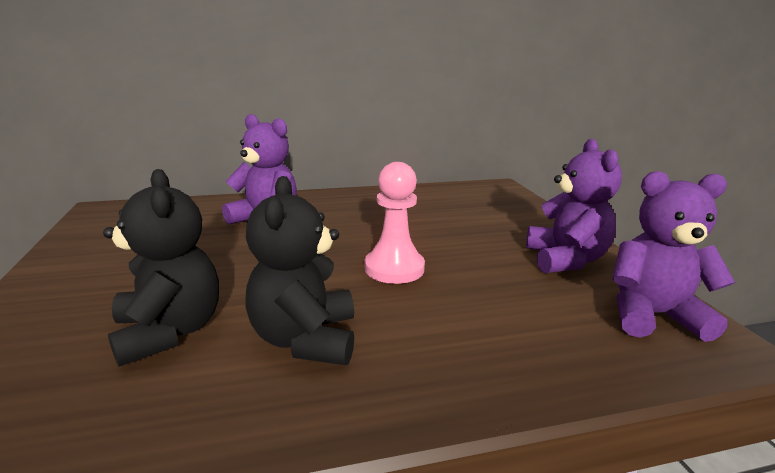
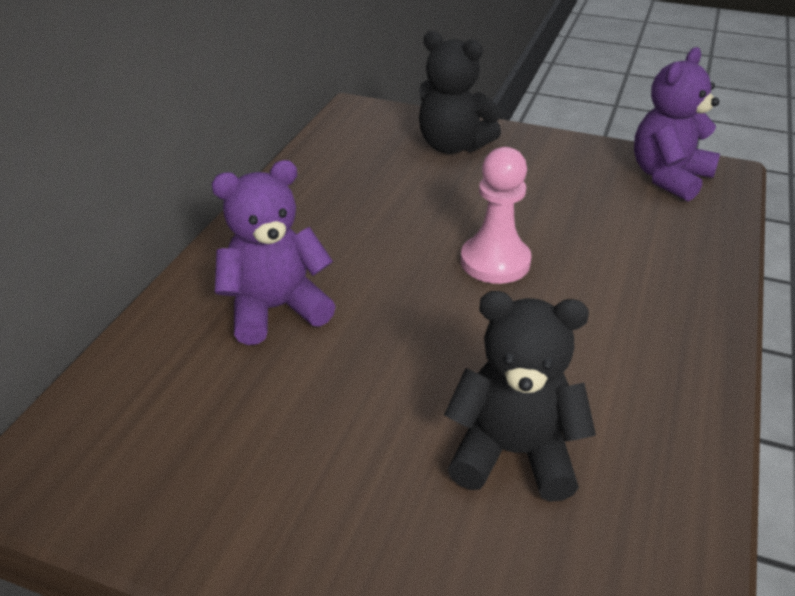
camera: 55 degrees left, 15 degrees up
(305, 339) = (588, 363): black teddy bear -> black teddy bear (453, 146)
(565, 260) = (558, 165): purple teddy bear -> none

